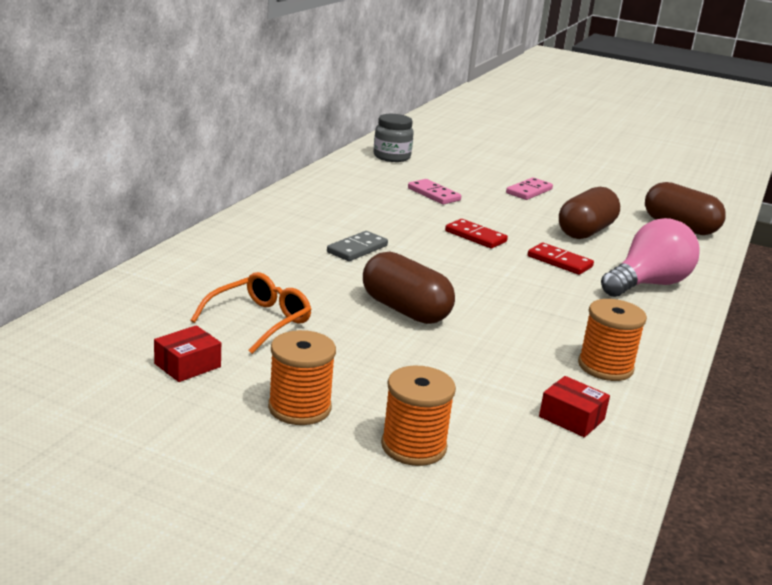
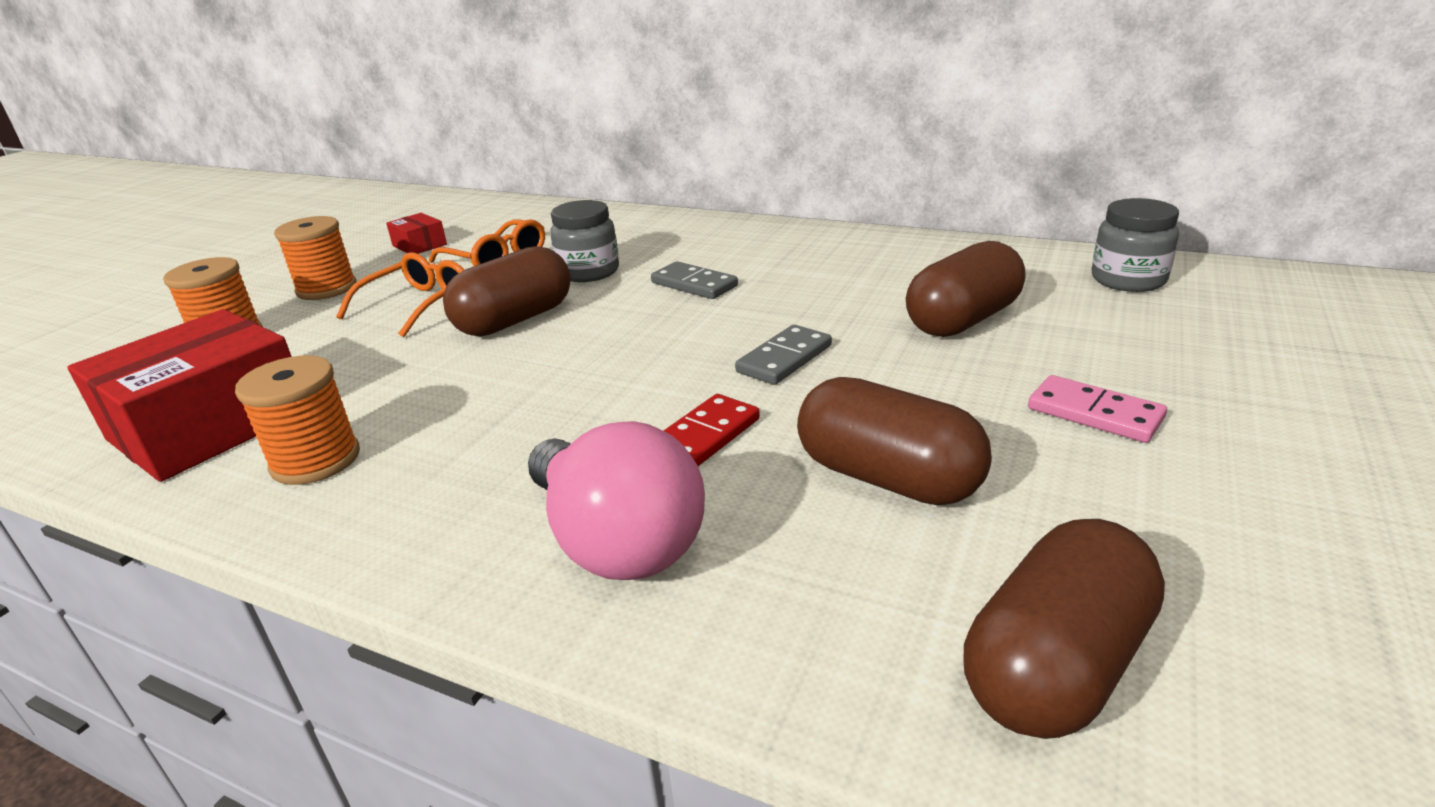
camera: 95 degrees right, 5 degrees up
(315, 282) = (588, 272): none -> grey jar
(361, 352) = (418, 305): none -> orange glasses
(434, 194) = (963, 320): pink domino -> brown capsule
(475, 236) = (784, 359): red domino -> grey domino
(571, 418) = (210, 425): red box -> red box, size x2.25

